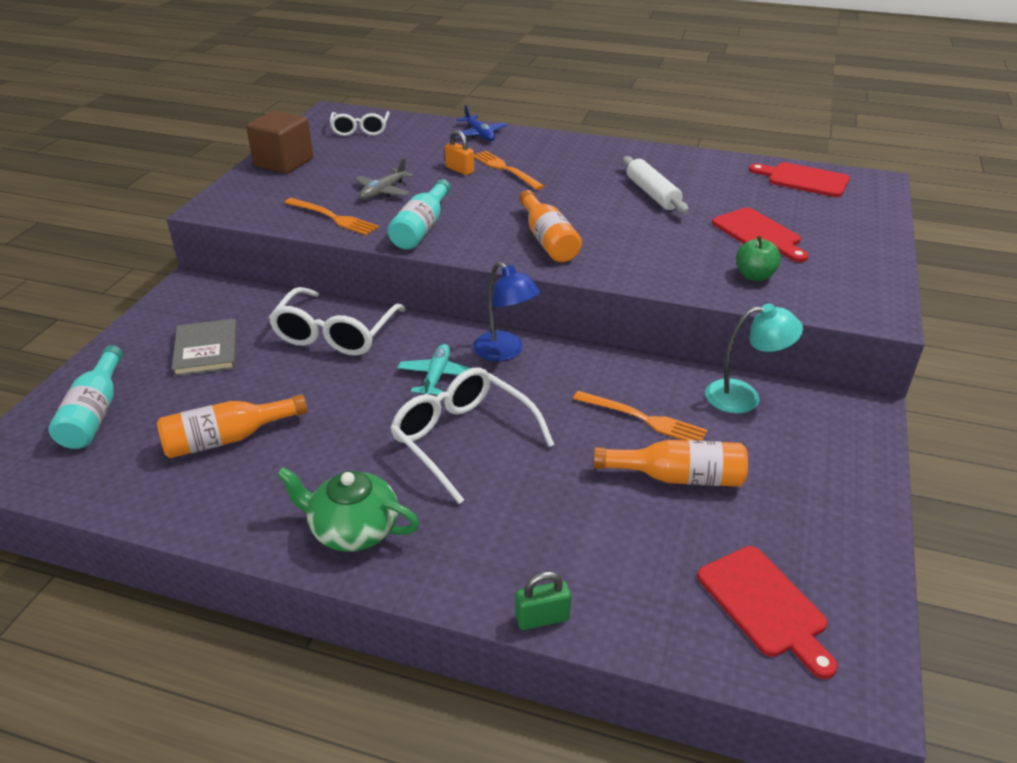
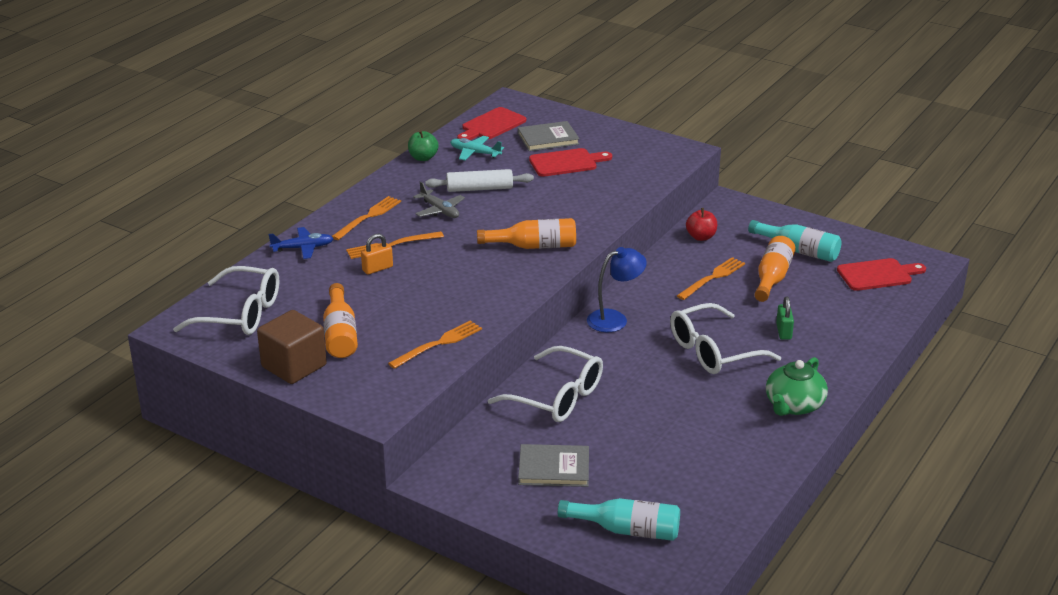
camera: 75 degrees left, 5 degrees down
(227, 439) = (682, 457): orange bottle -> orange bottle (340, 334)
(360, 130) = (240, 314): white glasses -> white glasses, size x1.54
(383, 191) = (399, 313): grey plane -> grey plane (440, 210)
(421, 228) = (483, 300): turquoise bottle -> turquoise bottle (798, 250)
(436, 376) = (635, 353): turquoise plane -> turquoise plane (475, 153)
(542, 618) = (877, 345): green padlock -> green padlock (783, 331)
(553, 151) = (368, 217): none -> orange fork
(744, 397) = (701, 237): turquoise lamp -> red apple
(754, 276) = (623, 178): green apple -> green apple (423, 158)
(807, 215) = (548, 139): none -> grey book

